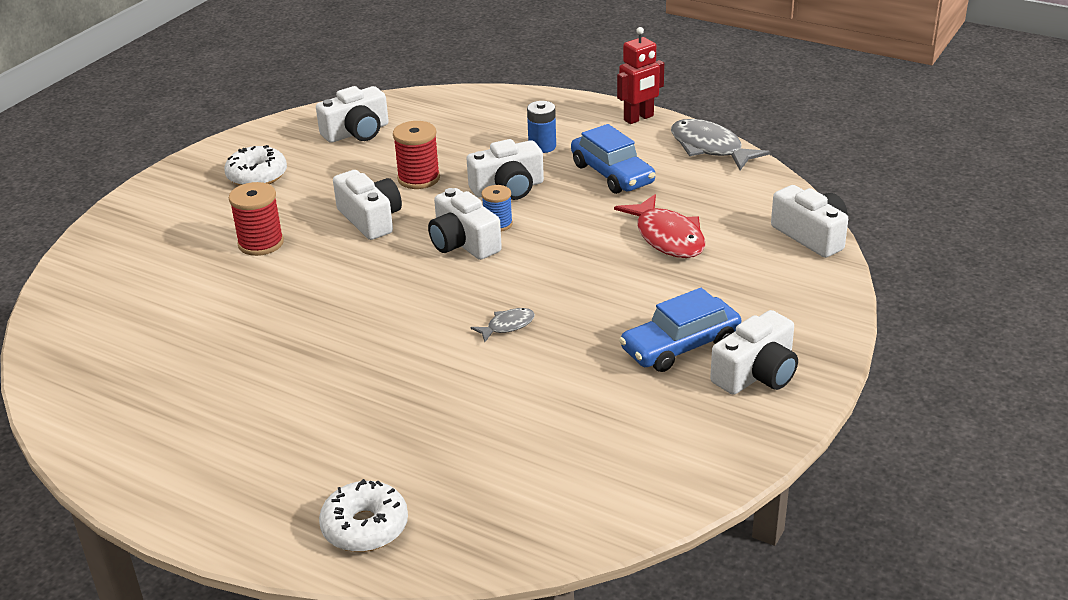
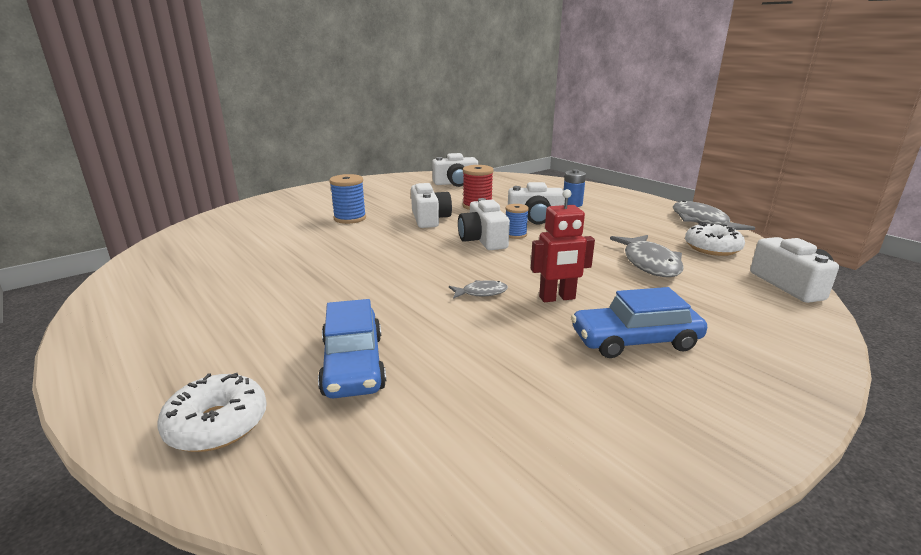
camera: 20 degrees right, 10 degrees down
(257, 176) = (380, 191): white donut -> white donut (712, 248)
(261, 243) = (350, 218): red spool -> blue spool
(612, 174) = (617, 223): blue car -> blue car (353, 365)
(639, 118) = (650, 201): red robot -> red robot (557, 298)
(667, 237) = (649, 263): red fish -> grey fish
(756, 374) = (715, 385): white camera -> none

